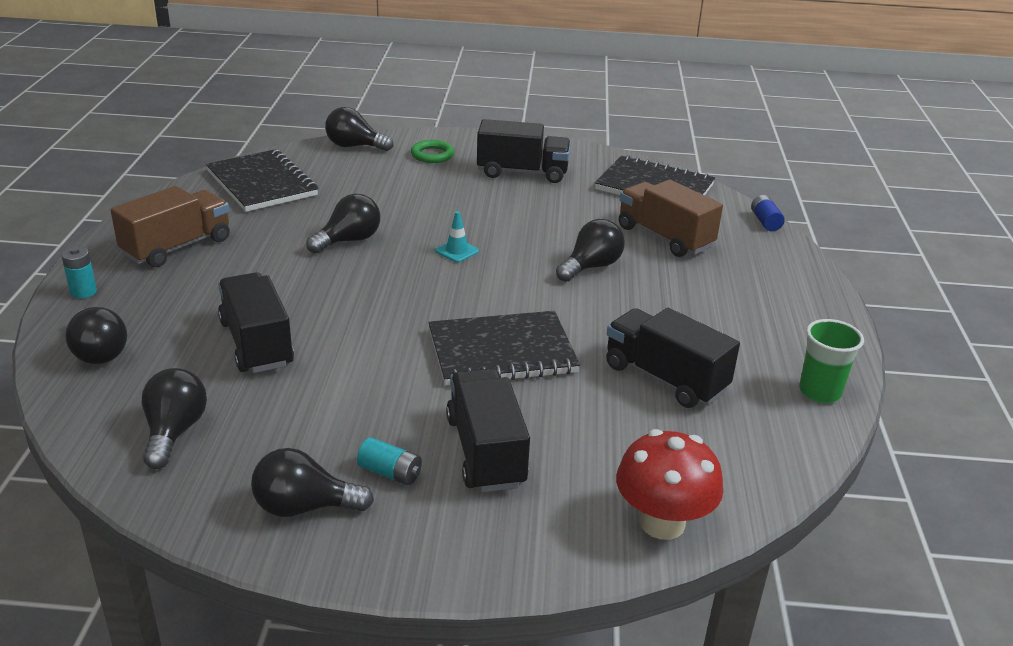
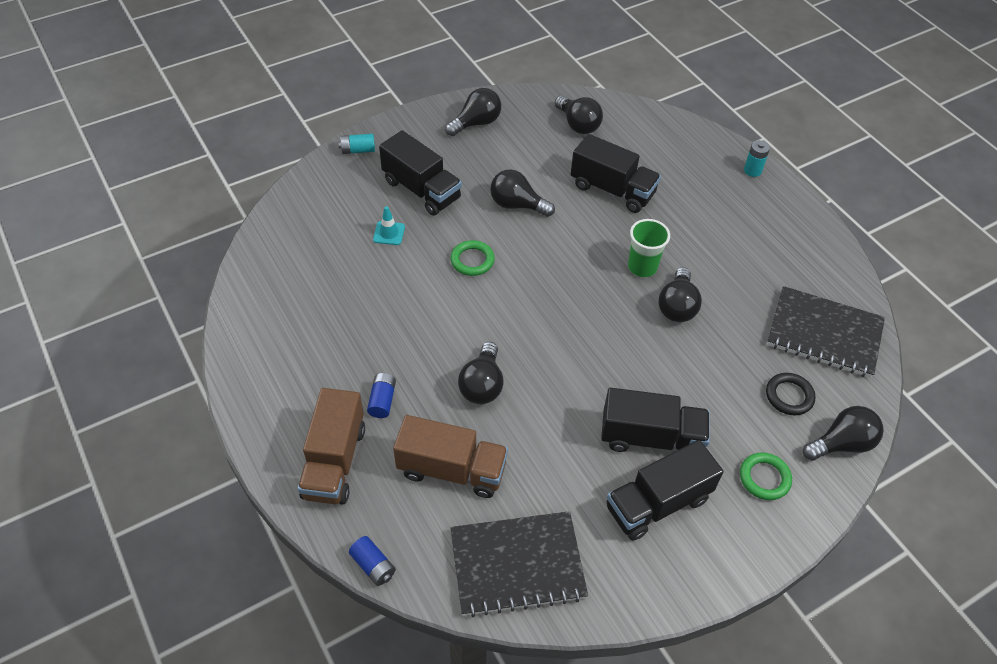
camera: 145 degrees right, 20 degrees up
(98, 352) = (679, 142): black light bulb -> black light bulb (517, 205)
(177, 247) = (766, 233): brown truck -> brown truck (334, 461)
(349, 172) = (789, 396): none -> black ring
(390, 473) = (456, 156): turquoise battery -> turquoise battery (358, 150)
(457, 251) = (594, 342): turquoise traffic cone -> turquoise traffic cone (389, 233)
(502, 352) = (472, 260): black notebook -> green ring
(662, 523) = (305, 196): red mushroom -> none
(665, 378) = (356, 294): black truck -> black truck (651, 437)
(696, 293) = (382, 400): none -> blue battery
(819, 392) = (248, 338): green cup -> green cup (642, 267)

